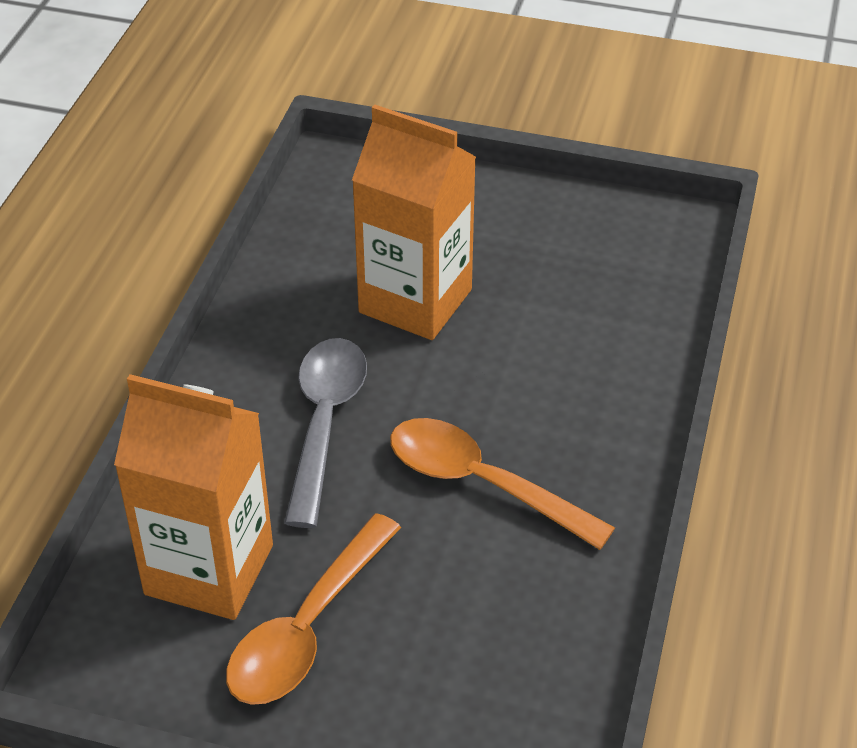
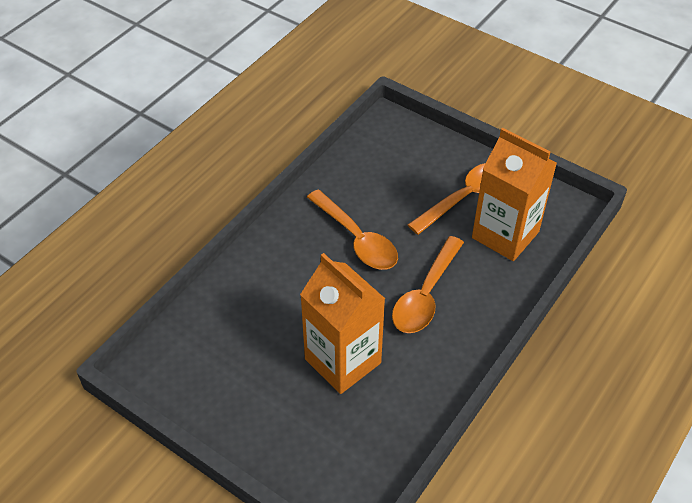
camera: 160 degrees left, 5 degrees up
(324, 423) = (426, 295): grey spoon -> orange spoon

